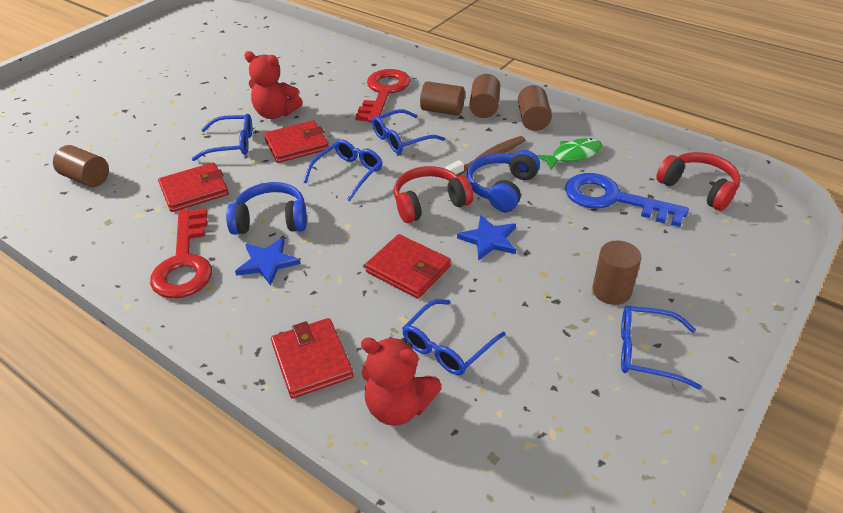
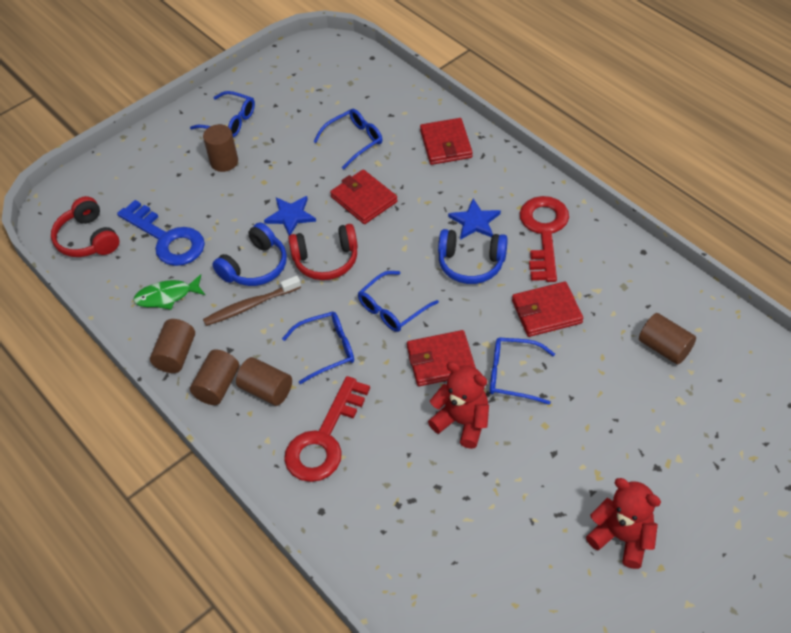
camera: 165 degrees left, 10 degrees up
(398, 406) = (395, 112): red teddy bear -> red teddy bear (622, 537)

